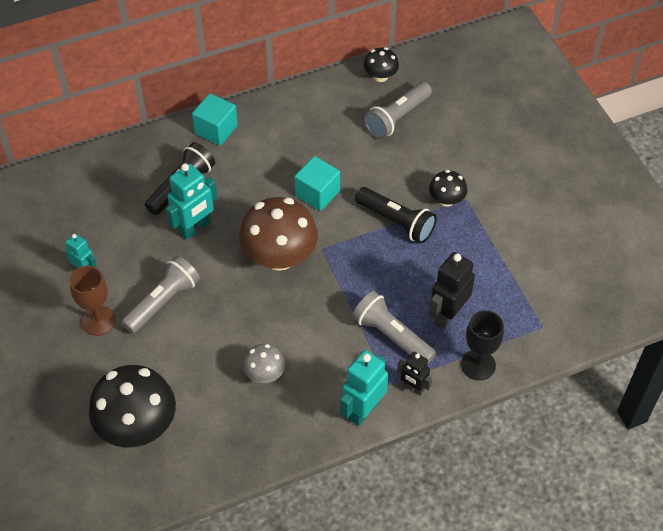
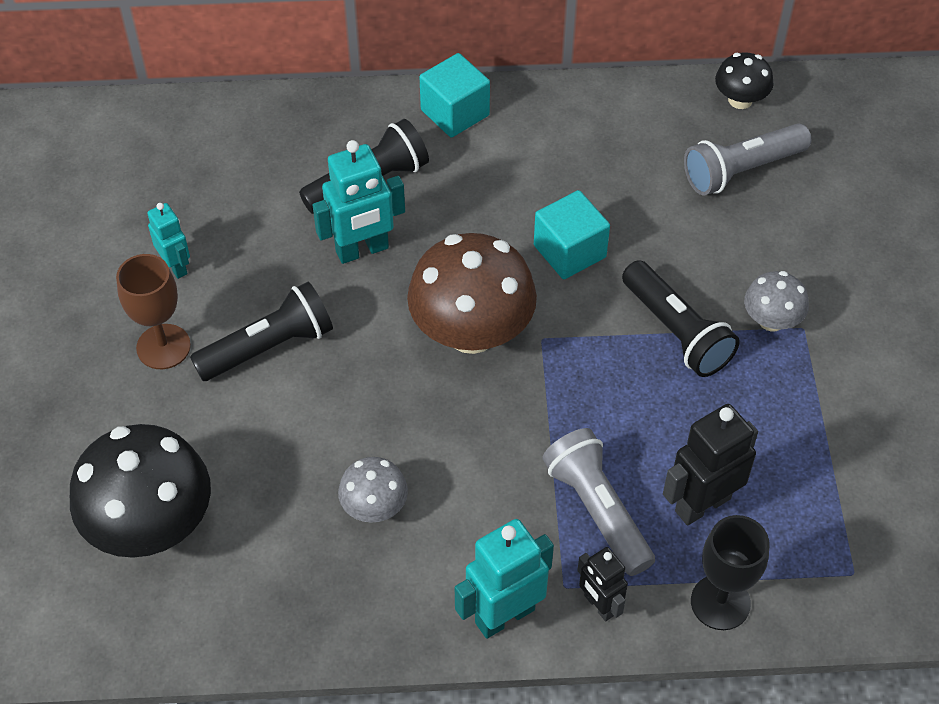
camera: 20 degrees right, 0 degrees up
(163, 302) = (269, 347): grey flashlight -> black flashlight
(446, 200) = (771, 320): black mushroom -> grey mushroom

